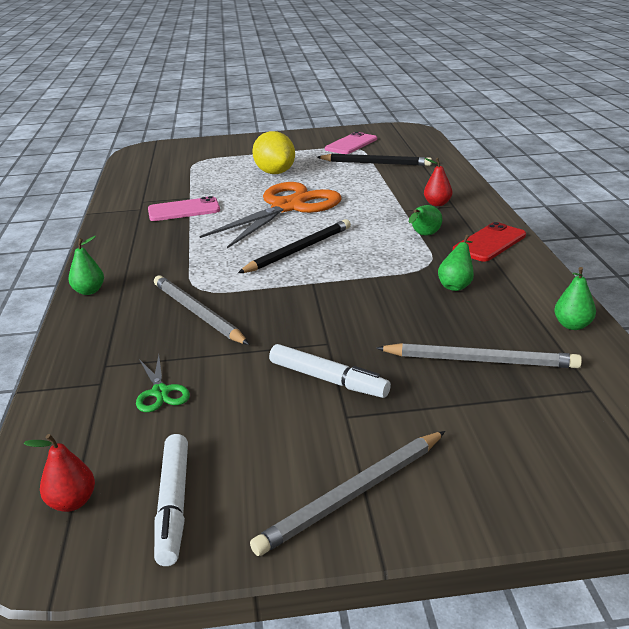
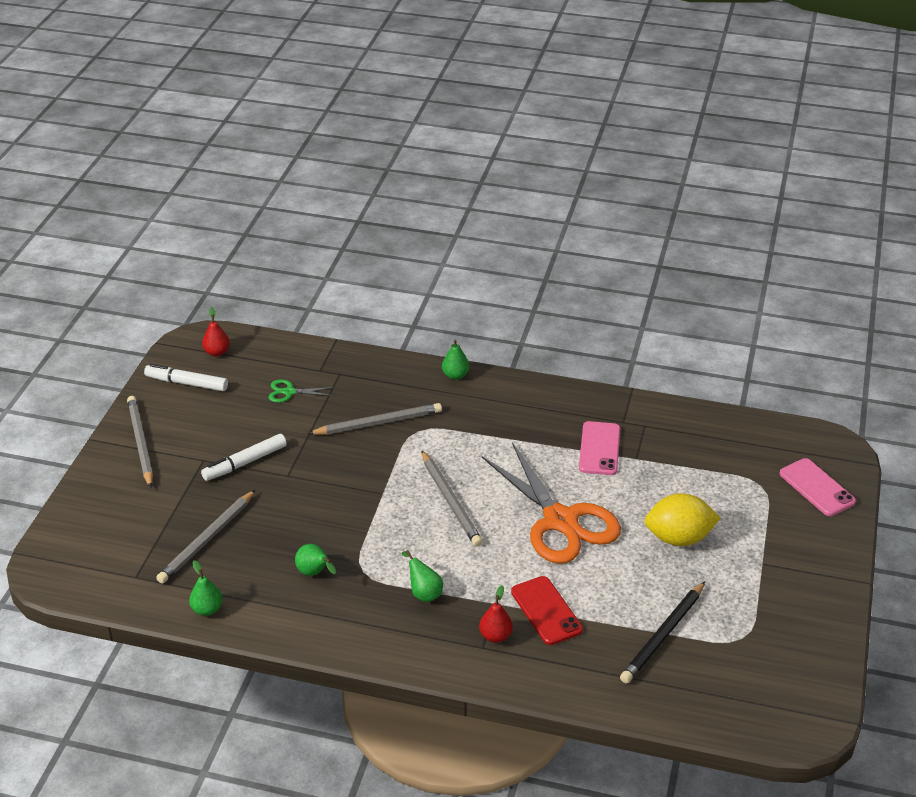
camera: 110 degrees right, 10 degrees up
(298, 250) = (451, 501): black pencil -> grey pencil
(351, 144) = (758, 639): pink phone -> pink phone (816, 488)
(489, 243) = (375, 631): red phone -> red phone (546, 611)

